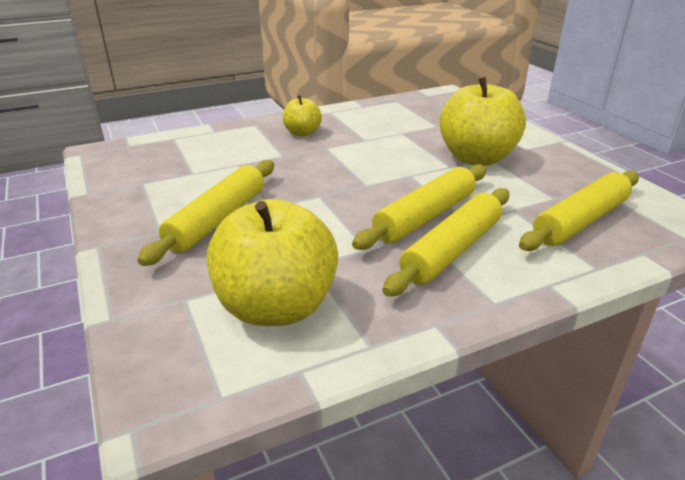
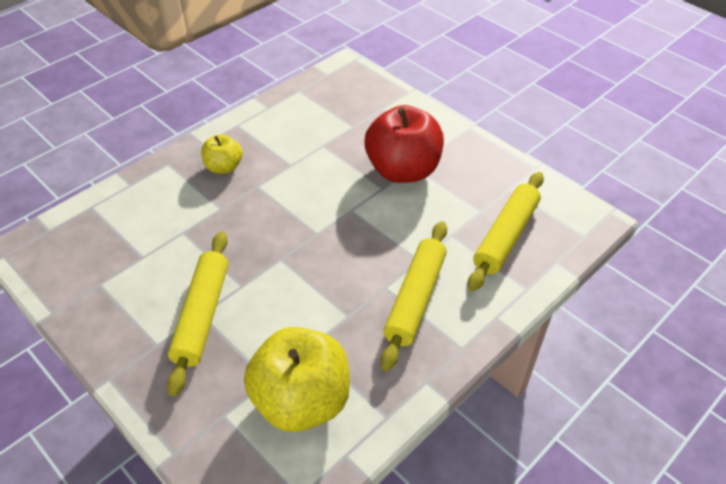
camera: 20 degrees left, 15 degrees up
(425, 217) = (382, 263): yellow rolling pin -> none
(476, 158) = (402, 170): yellow apple -> red apple

